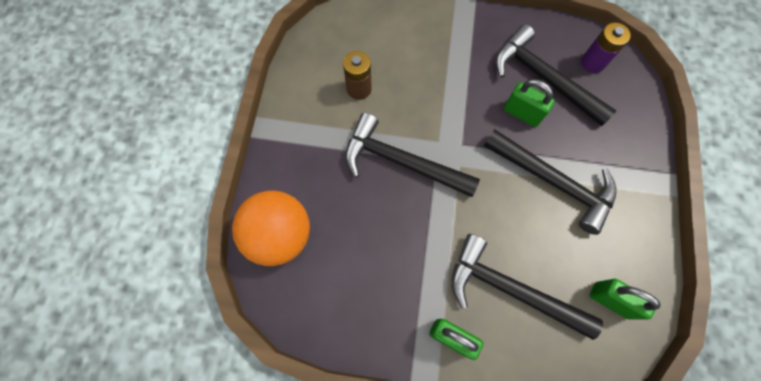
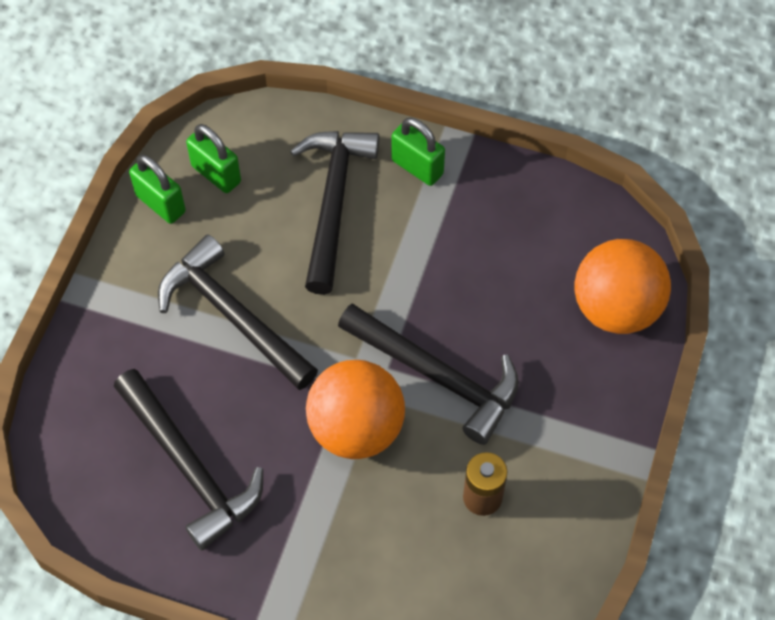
camera: 170 degrees left, 10 degrees down
(447, 118) = (356, 428): none -> orange ball
(510, 289) = (333, 203): black hammer -> black hammer turned 120 degrees counterclockwise
(522, 113) = (242, 417): green padlock -> green padlock (160, 204)
(593, 62) = (102, 480): purple battery -> none

